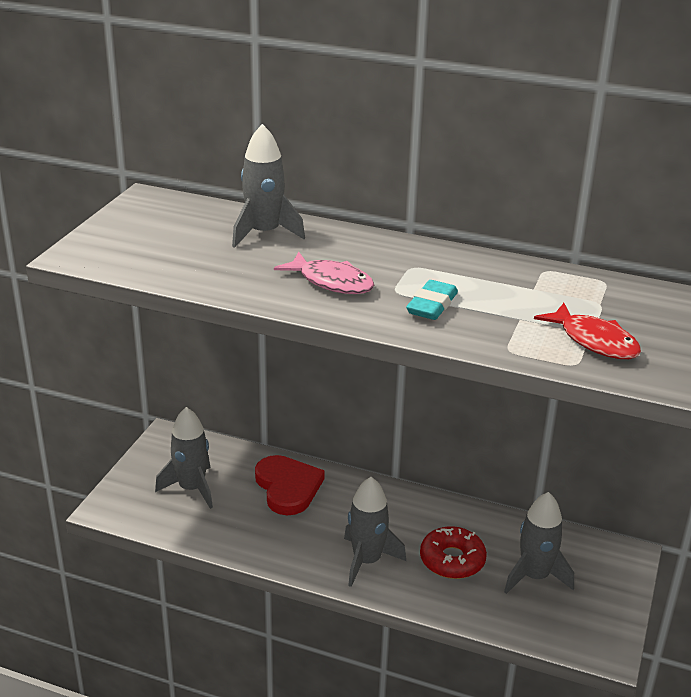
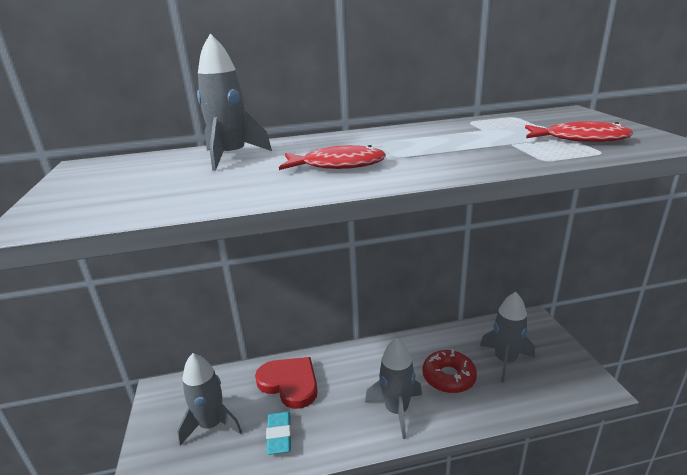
camera: 30 degrees left, 5 degrees down
(331, 282) = (338, 165): pink fish -> red fish
(432, 305) = (440, 155): turquoise eraser -> turquoise eraser (279, 435)

